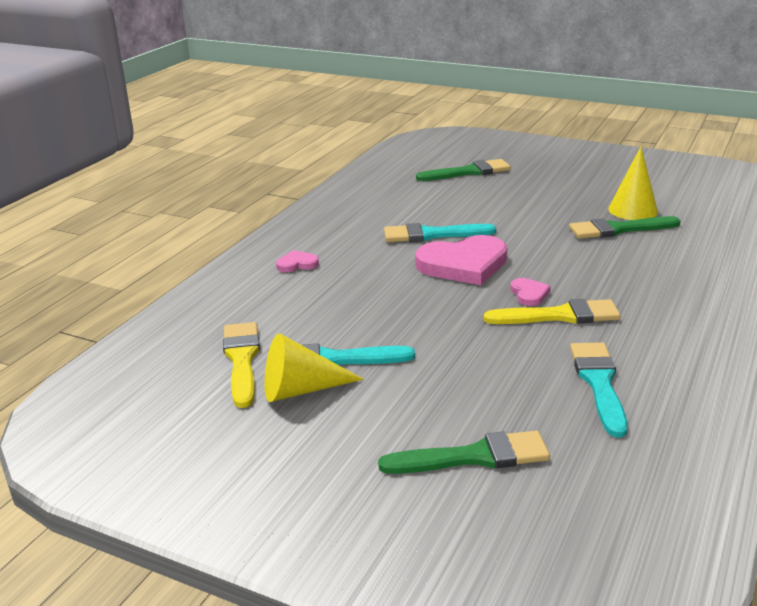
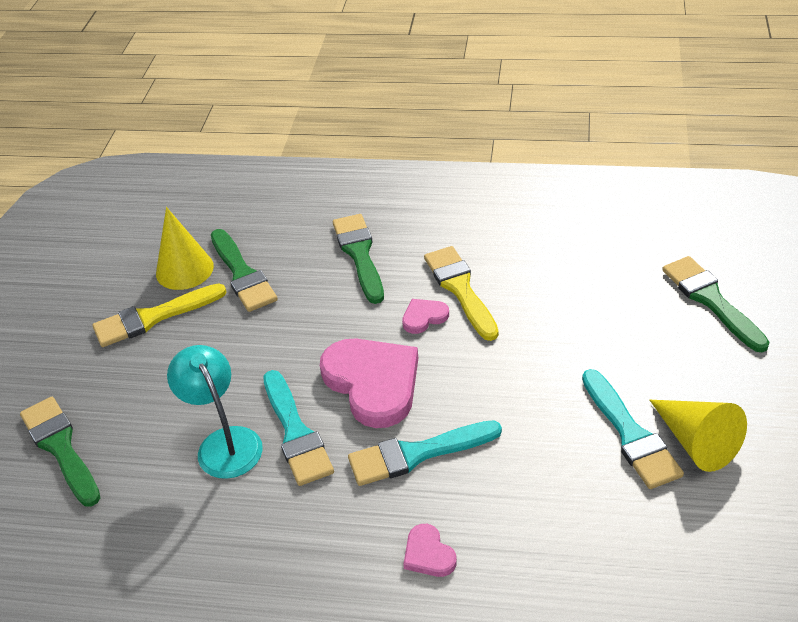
camera: 105 degrees left, 15 degrees up
(242, 360) = (676, 516): yellow brush -> yellow brush (153, 317)
(440, 213) = (224, 442): none -> turquoise lamp
(599, 383) = (564, 250): turquoise brush -> turquoise brush (416, 454)
(629, 277) = (359, 254): none -> green brush

